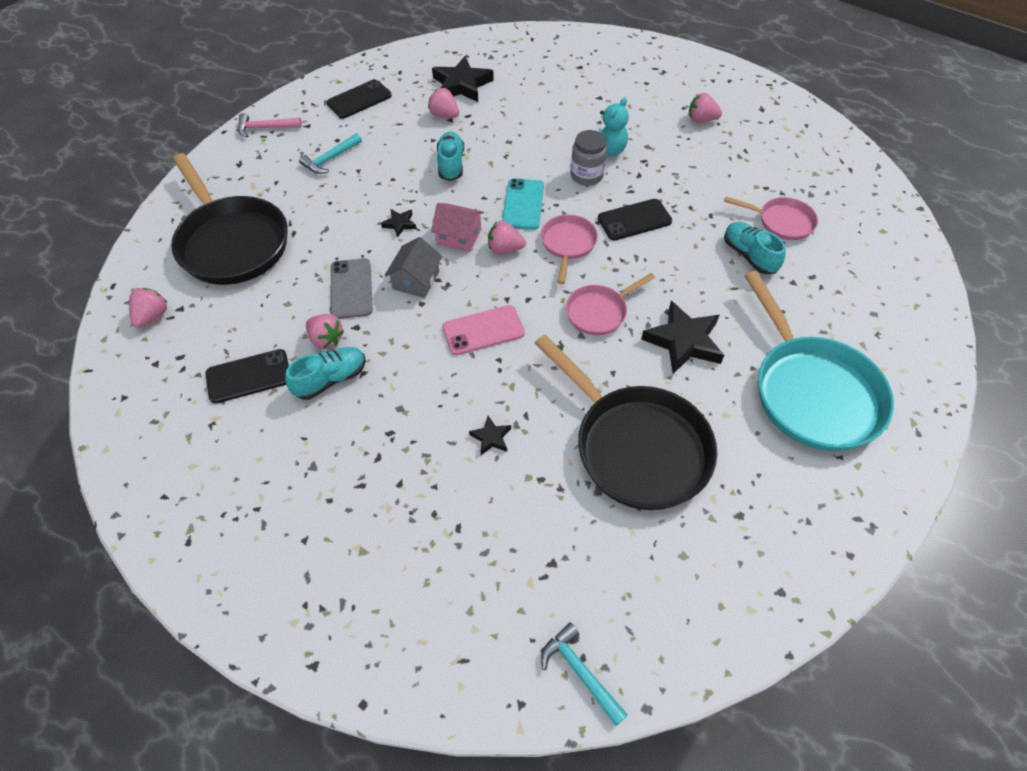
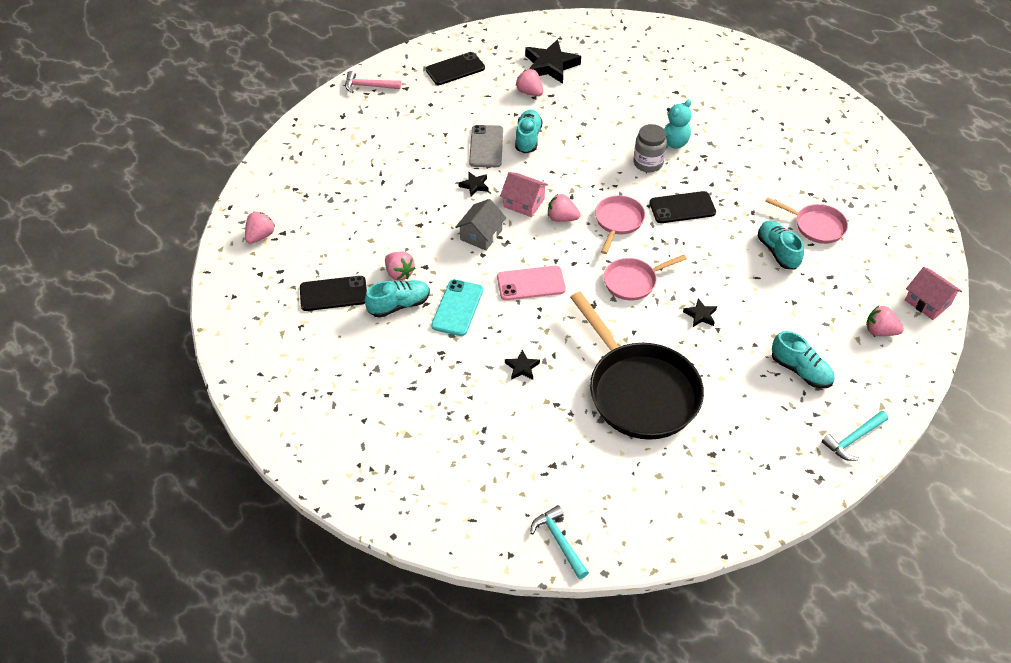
camera: 10 degrees right, 5 degrees down
(232, 242) = (330, 184): black pan -> none
(330, 159) = (422, 121): turquoise hammer -> turquoise hammer (853, 439)
(351, 288) = (425, 235): grey phone -> grey phone (486, 146)
(523, 204) = (585, 182): turquoise phone -> turquoise phone (457, 308)
(683, 341) = (700, 315): black star -> black star, size x0.48
(701, 120) = (767, 124): pink strawberry -> pink strawberry (880, 331)
(812, 392) = (800, 370): turquoise pan -> turquoise shoe
(923, 291) = (928, 302): none -> pink house

